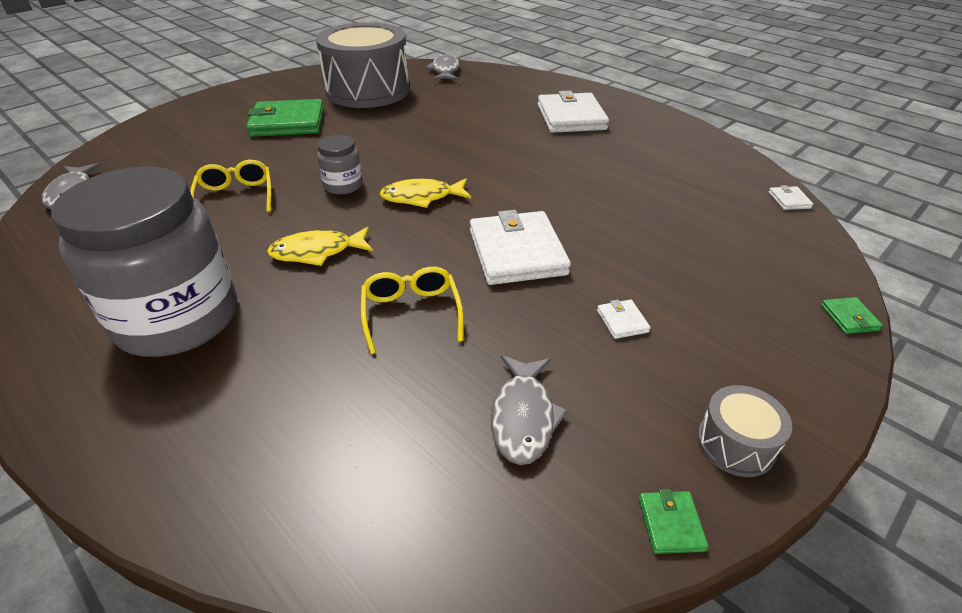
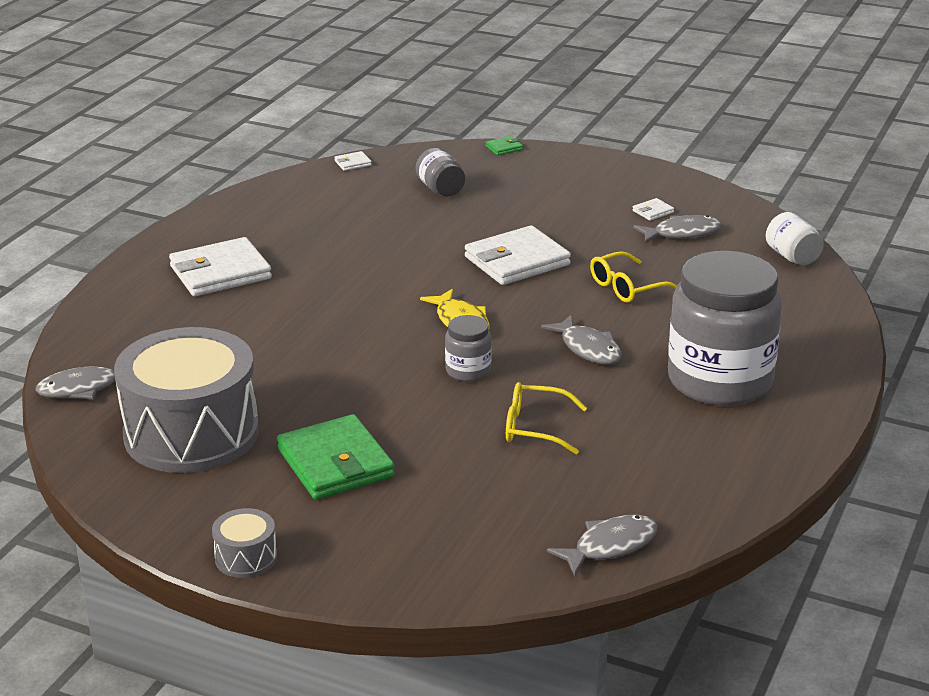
camera: 110 degrees left, 10 degrees down
(236, 196) = (535, 428): yellow glasses -> yellow glasses turned 45 degrees clockwise
(317, 252) = (588, 348): yellow fish -> grey fish
(379, 534) = (792, 257): none -> white jar
(622, 321) = (568, 214): white wallet -> white wallet (653, 211)
(671, 524) = (711, 190): green wallet -> none
(713, 241) = (440, 189): none -> grey jar
(735, 444) = (645, 177): grey drum -> grey drum (246, 558)

